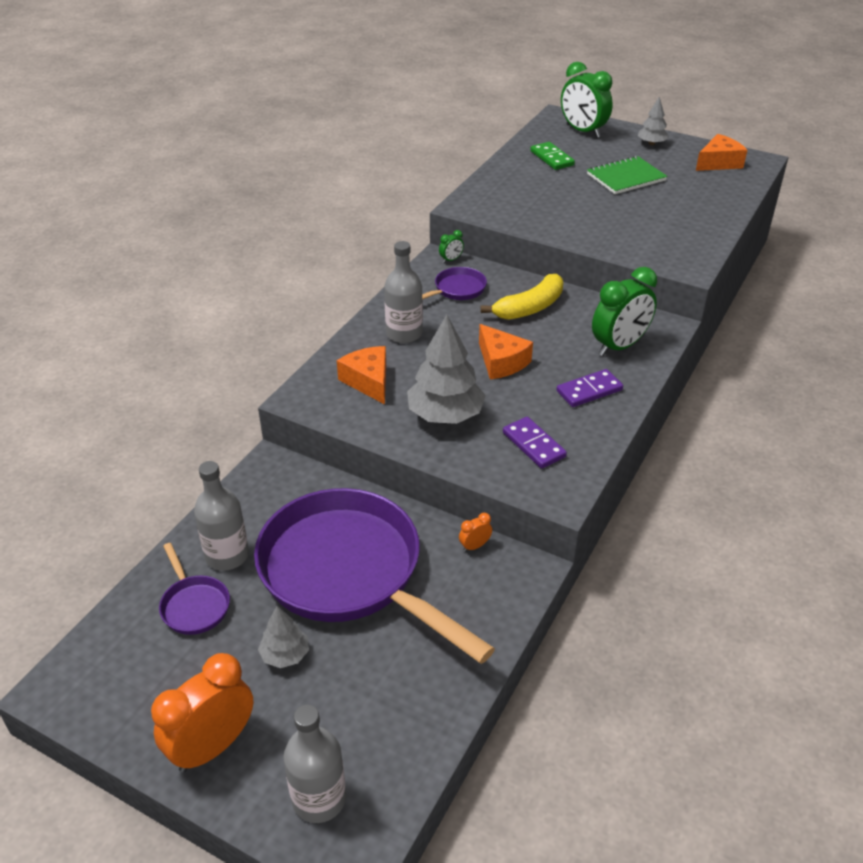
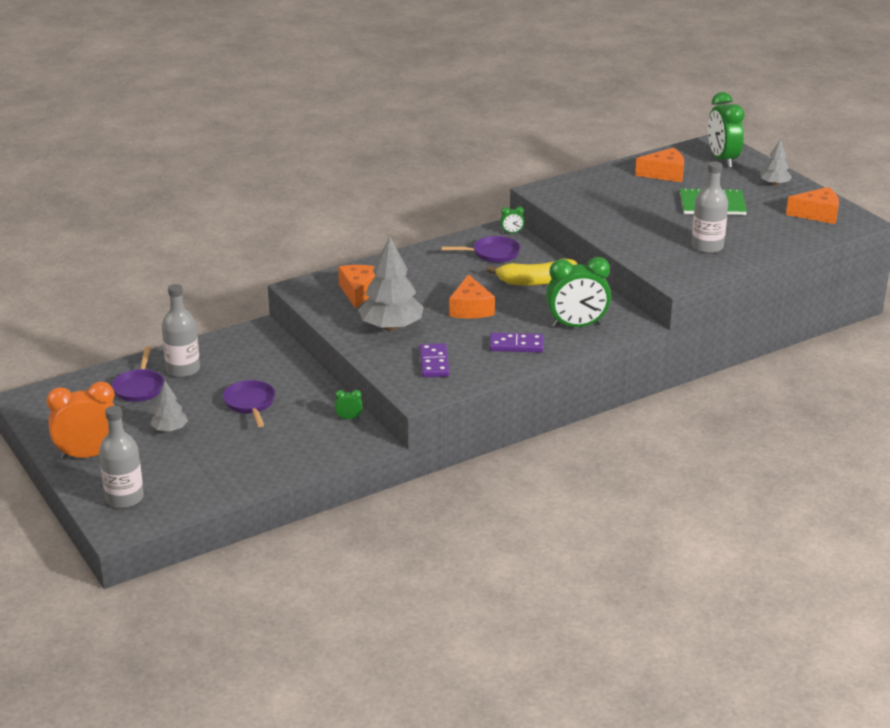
camera: 30 degrees right, 10 degrees down
(348, 573) = (250, 404): purple pan -> purple pan, size x0.41
(404, 334) = (418, 271): grey bottle -> grey bottle (707, 247)
(474, 546) = (349, 418): orange clock -> green clock
(551, 158) = (664, 174): green domino -> orange cheese

